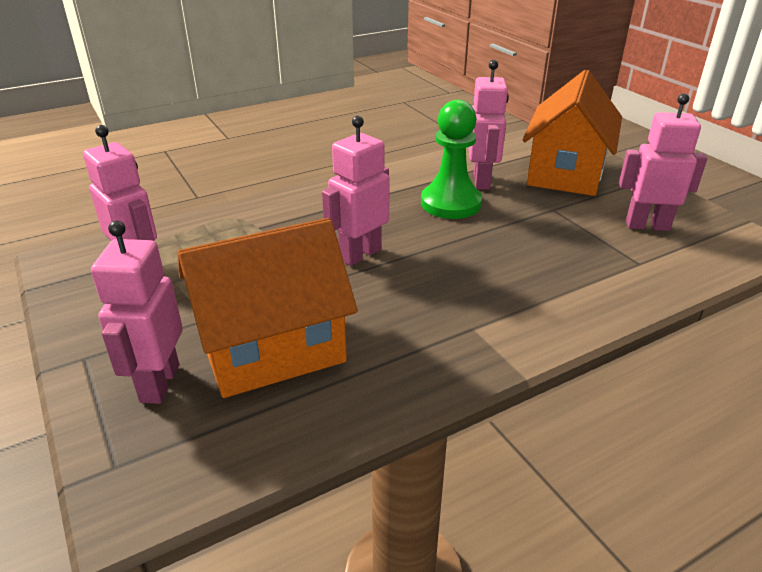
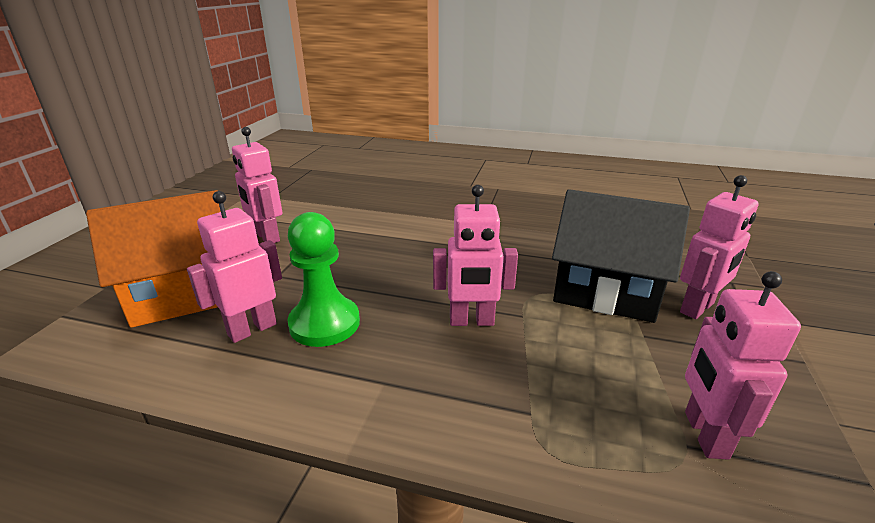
camera: 135 degrees left, 5 degrees down
(272, 349) = (605, 291): orange house -> black house

